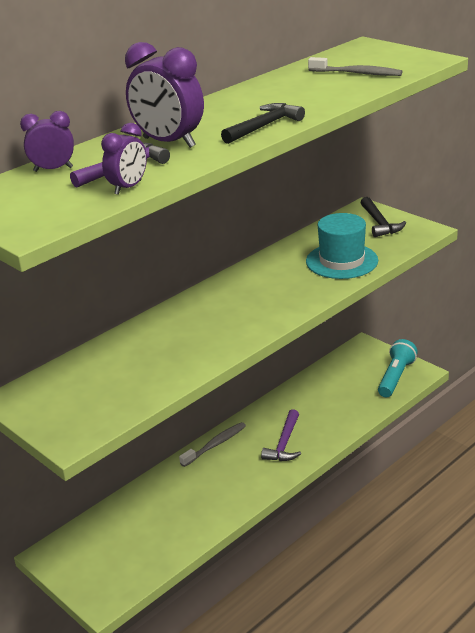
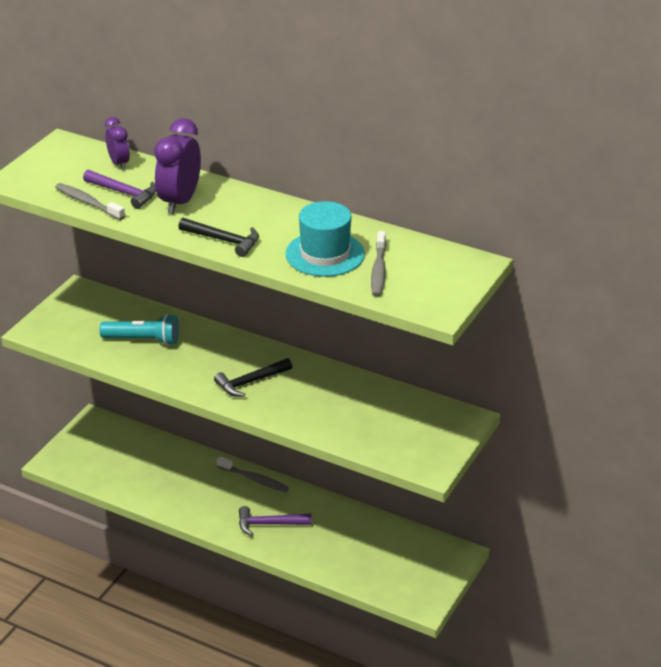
camera: 70 degrees right, 5 degrees up
(128, 187) = (88, 202): purple clock -> grey toothbrush
(342, 261) = (343, 420): turquoise hat -> turquoise hat (325, 254)
(379, 223) = (436, 434): black hammer -> black hammer (250, 382)
(396, 377) = (407, 588): turquoise flashlight -> turquoise flashlight (143, 340)

